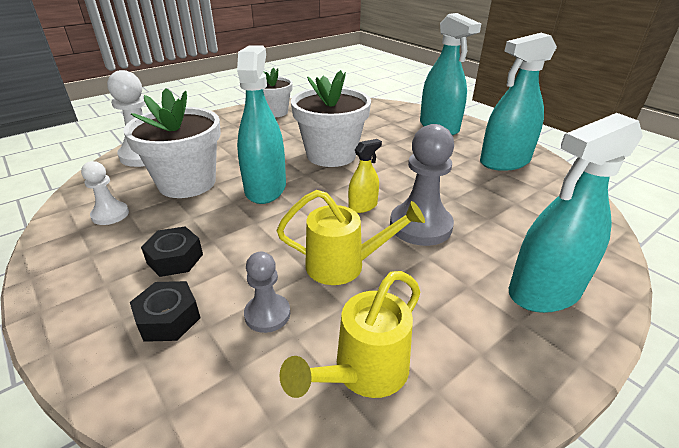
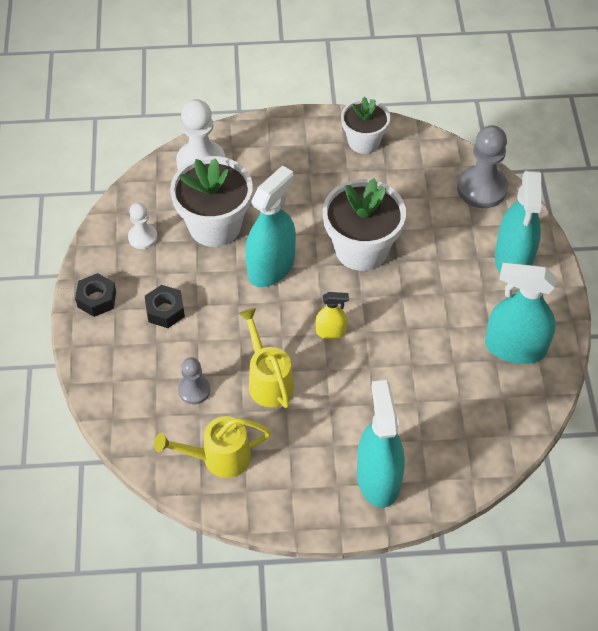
camera: 35 degrees right, 20 degrees up
(168, 318) = (138, 360): black nut -> black nut (97, 299)
(344, 265) = (268, 380): yellow watering can -> yellow watering can turned 150 degrees counterclockwise
(420, 226) = (355, 377): grey pawn -> grey pawn (482, 188)
(544, 291) = (378, 479): turquoise spray bottle -> turquoise spray bottle turned 75 degrees clockwise

